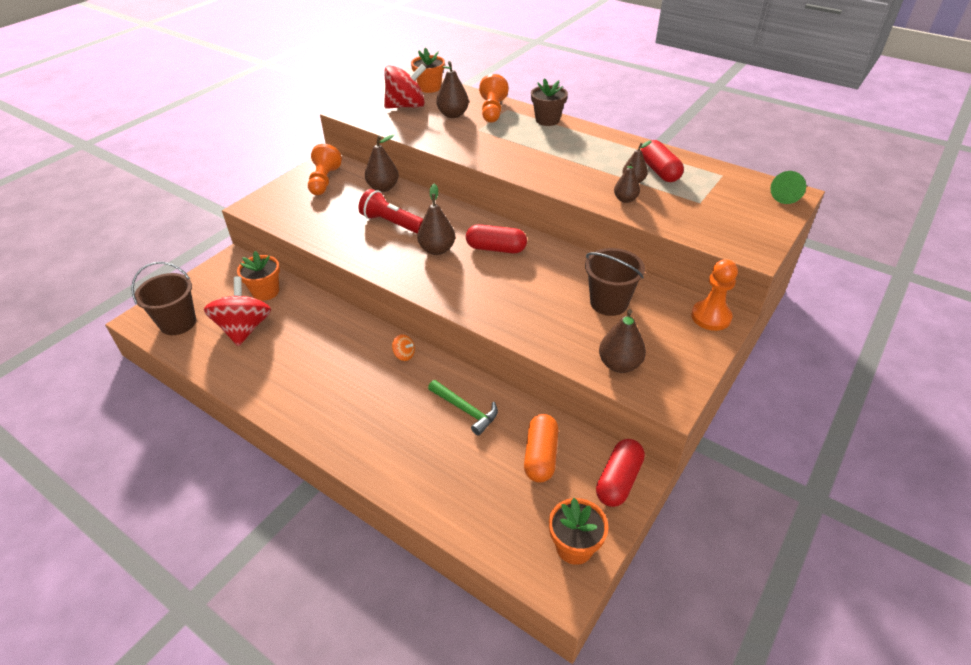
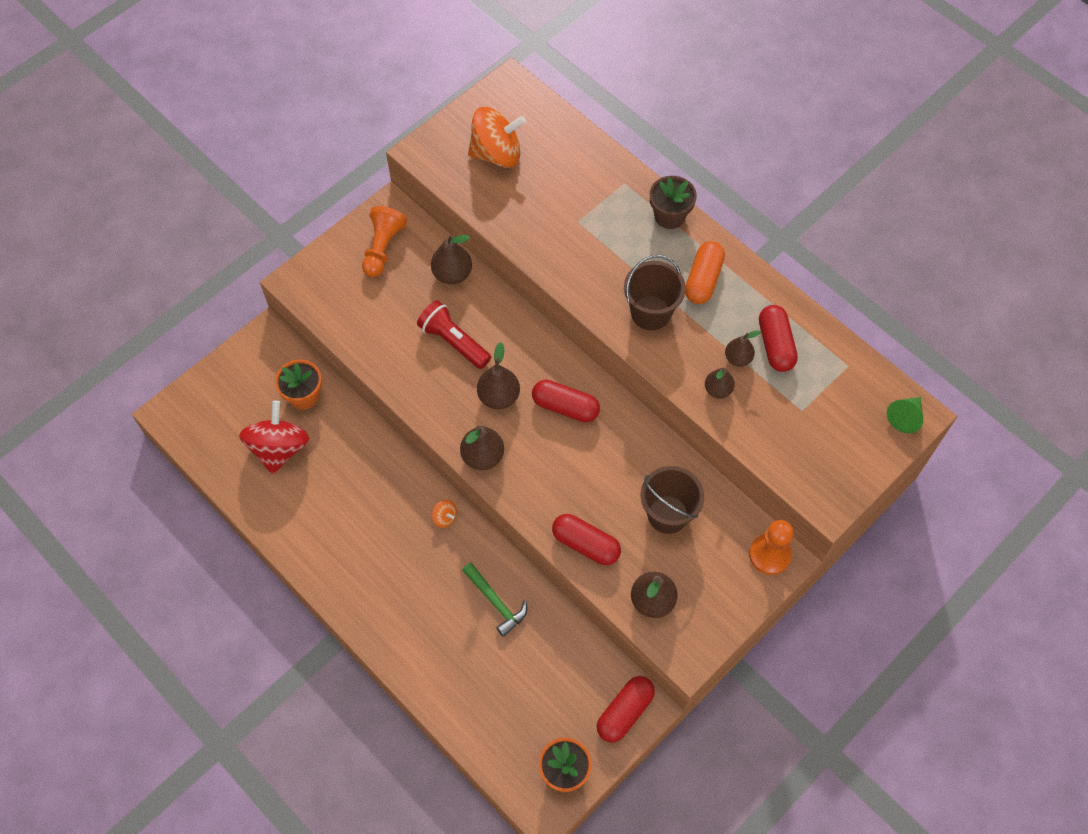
camera: 10 degrees right, 20 degrees up
(178, 323) = (209, 427): brown bucket -> brown bucket (650, 313)
(406, 106) = (496, 153): red spinning top -> orange spinning top
(429, 87) = (533, 114): orange flower pot -> none
(453, 115) = (553, 183): brown pear -> brown pear (482, 456)
(492, 111) = (604, 183): orange pawn -> none
(540, 456) = (558, 670): orange capsule -> orange capsule (703, 280)
(542, 333) = (585, 544): none -> red capsule

